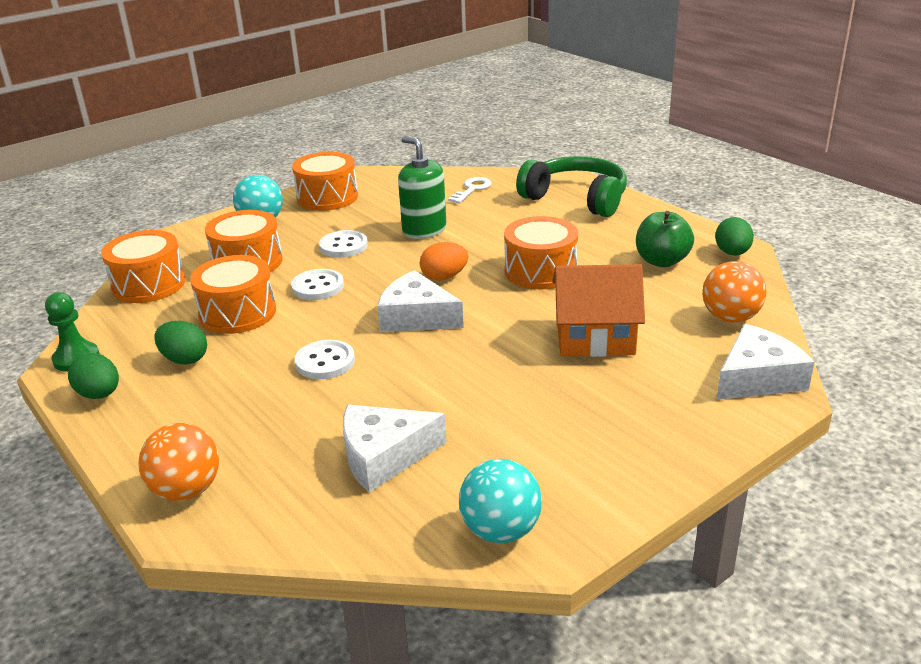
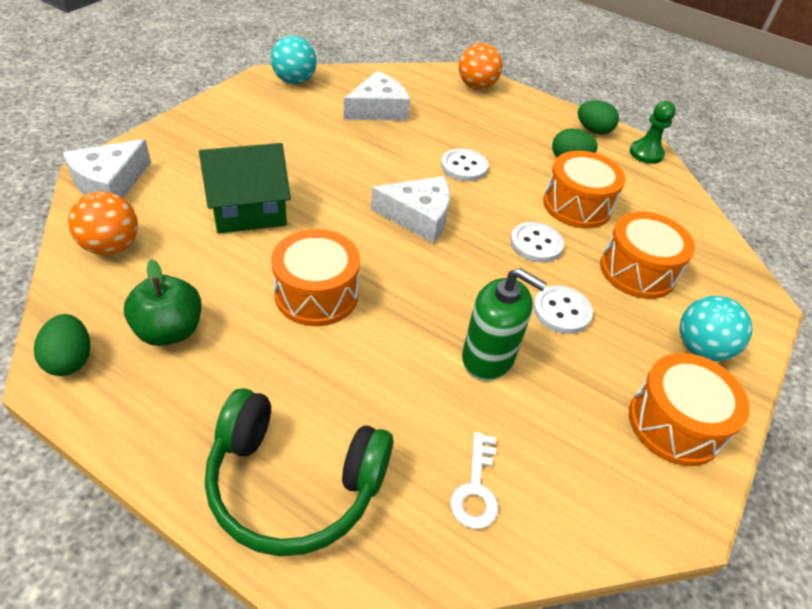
camera: 155 degrees right, 15 degrees up
(149, 284) = (692, 229): orange drum -> none
(444, 277) = (419, 272): orange egg -> none
(595, 337) = (248, 210): orange house -> green house

